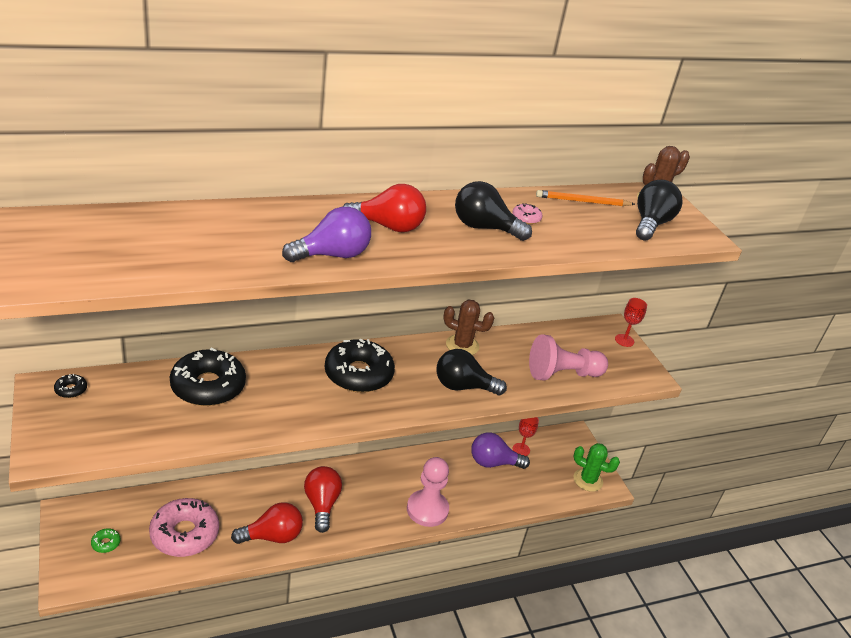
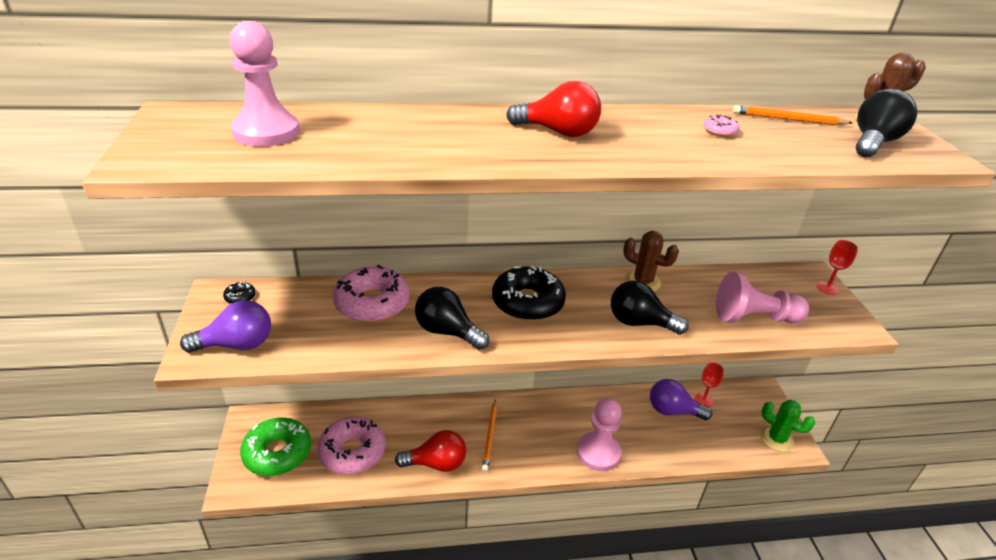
camera: 15 degrees right, 0 degrees up
(106, 543) = (277, 453): green donut -> green donut, size x2.48
(120, 241) = (266, 132): none -> pink pawn
(208, 386) = (372, 303): black donut -> pink donut
(322, 504) = (490, 436): red light bulb -> orange pencil
(332, 255) = (489, 154): purple light bulb -> purple light bulb (236, 345)
(484, 228) = (669, 138): black light bulb -> black light bulb (447, 332)

